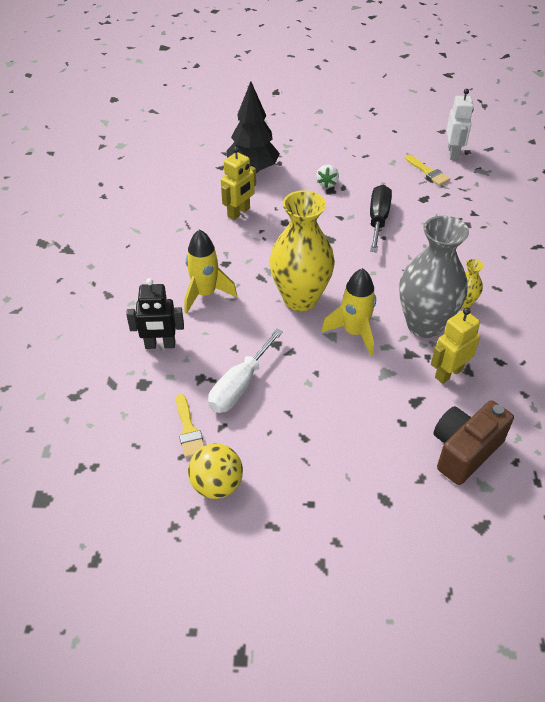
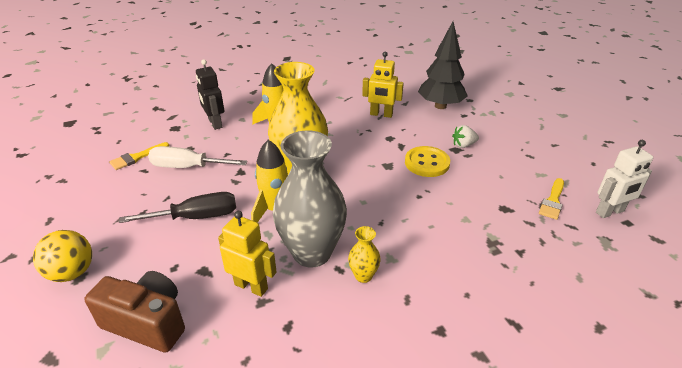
camera: 65 degrees right, 10 degrees down
(217, 485) = (86, 183): yellow ball -> yellow ball (72, 273)
(340, 215) = (427, 163): none -> yellow button
(378, 220) = (441, 186): black screwdriver -> black screwdriver (196, 217)

